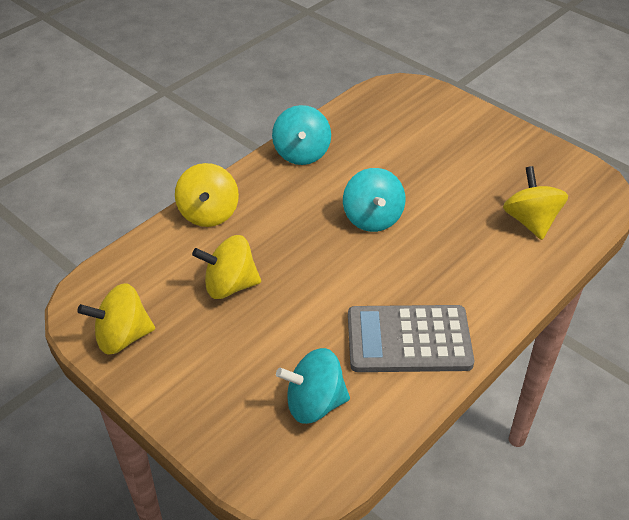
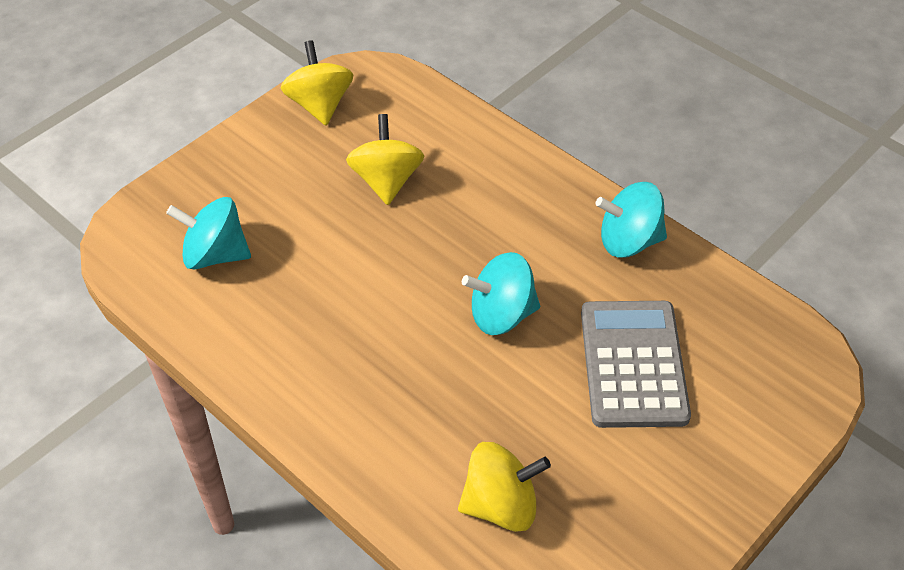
camera: 90 degrees right, 5 degrees up
(209, 213) = (504, 156): yellow spinning top -> none
(314, 403) = (215, 254): turquoise spinning top -> turquoise spinning top turned 75 degrees counterclockwise
(409, 340) = (291, 341): grey calculator -> grey calculator (633, 364)

